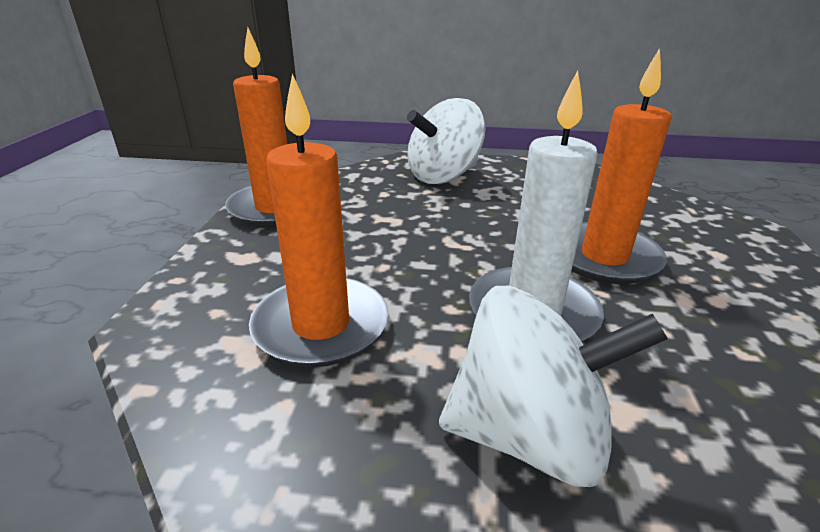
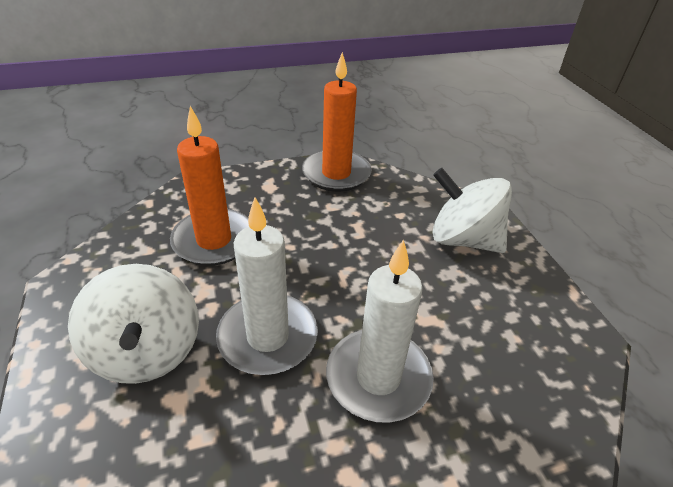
camera: 65 degrees right, 10 degrees up
(604, 257) = (378, 377): orange candle -> white candle

